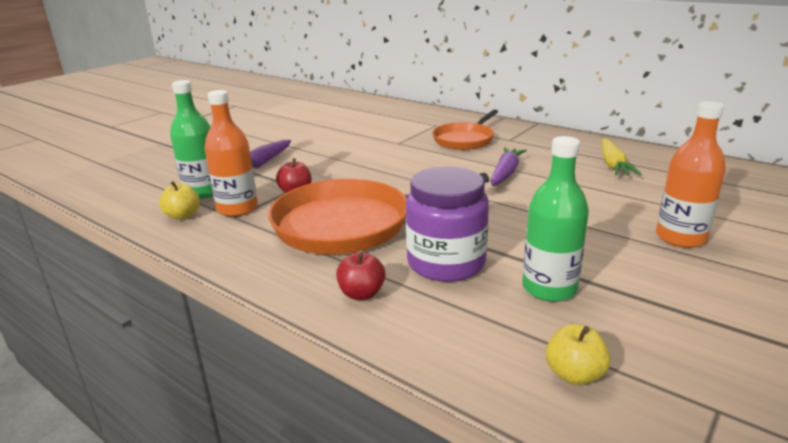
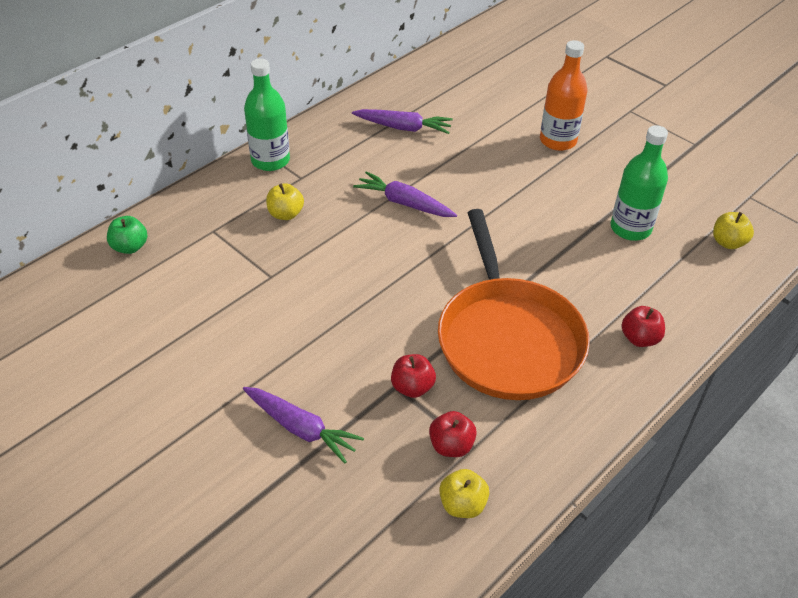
camera: 85 degrees left, 20 degrees up
(203, 192) = (388, 492): green bottle -> green bottle (270, 160)
(237, 208) = (451, 446): orange bottle -> red apple
(410, 110) = (130, 247): none -> green apple
(446, 263) = (591, 279): purple jar -> none
(465, 140) = (285, 214): orange pan -> yellow apple
(613, 165) = (403, 127): yellow carrot -> purple carrot

